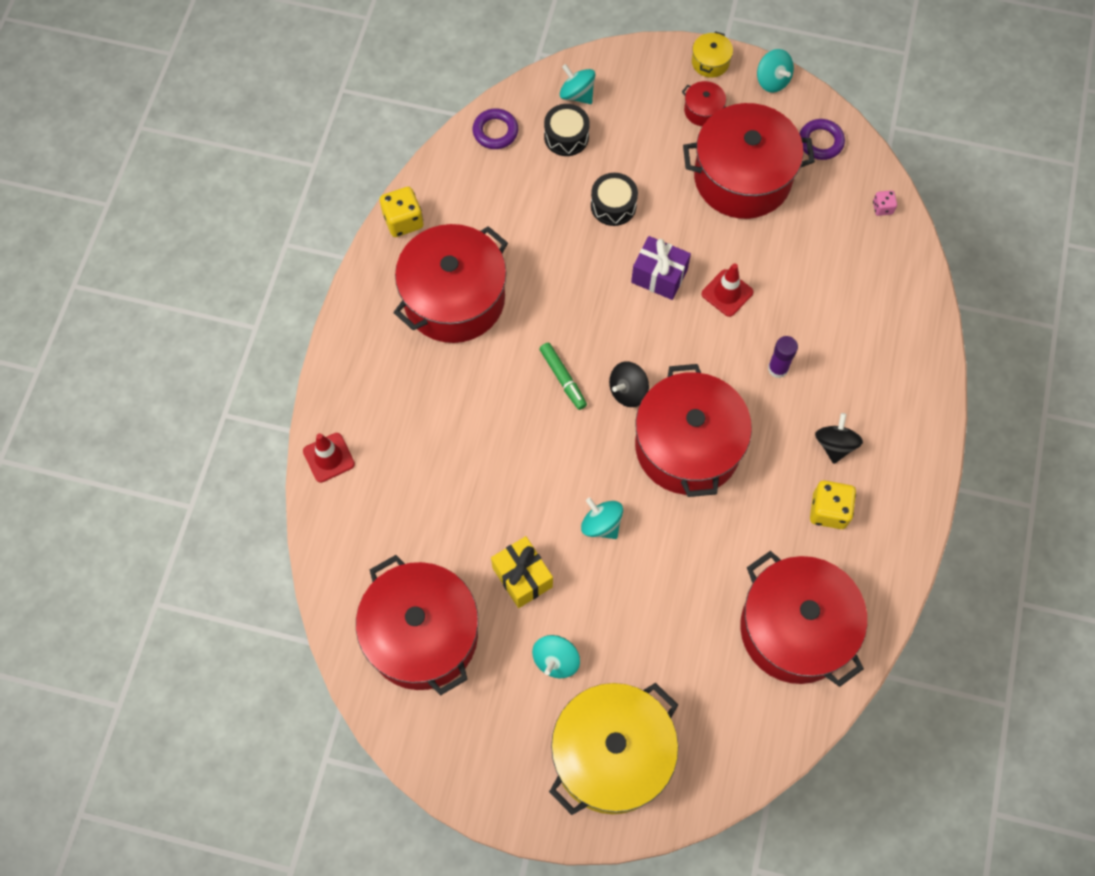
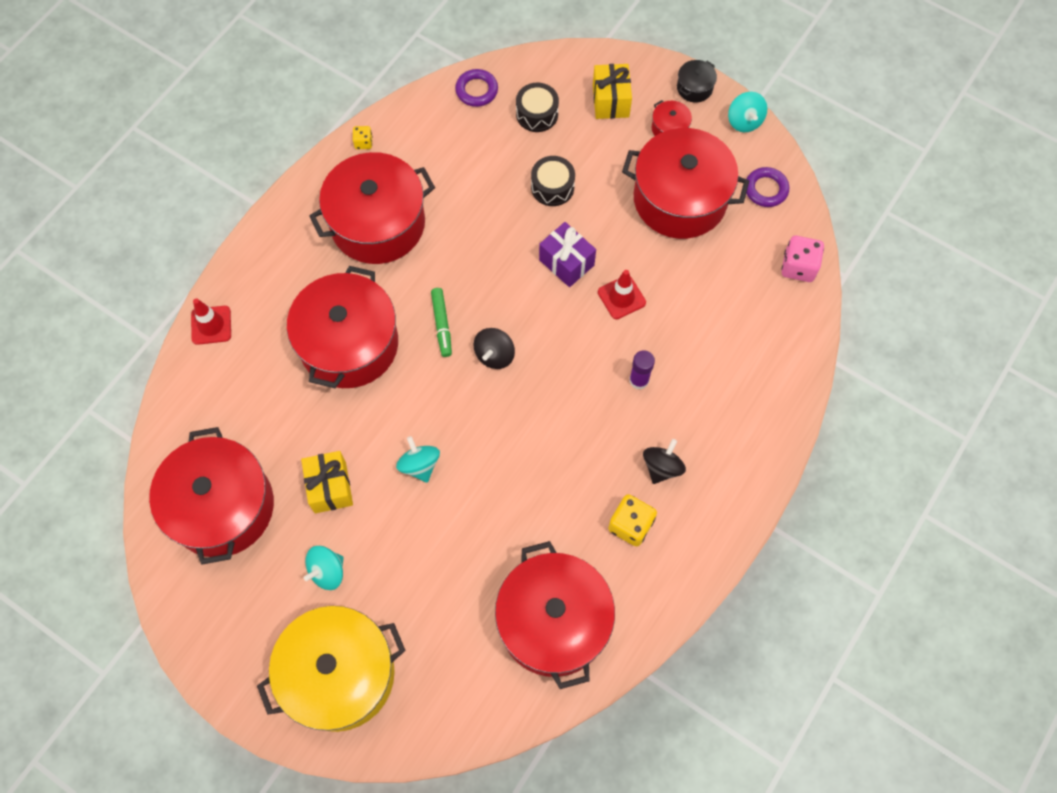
camera: 20 degrees right, 0 degrees up
(403, 221) = (363, 143): yellow dice -> yellow dice, size x0.55
(577, 94) = (562, 80): turquoise spinning top -> none
(628, 391) = (494, 355): black spinning top -> black spinning top turned 45 degrees counterclockwise
(633, 101) = (610, 101): none -> yellow gift
(687, 446) = (527, 422): red pot -> red pot (349, 344)
(710, 62) = (694, 88): yellow pot -> black pot
(882, 208) = (798, 267): pink dice -> pink dice, size x1.82

